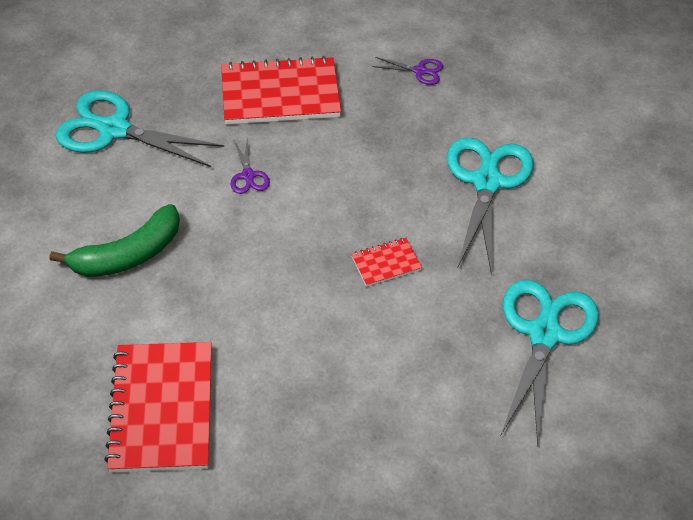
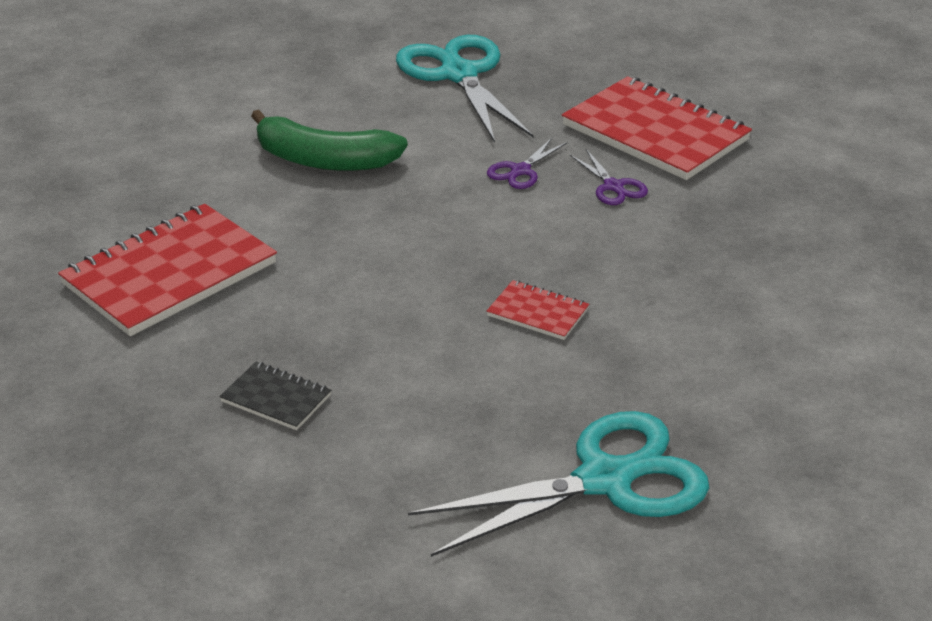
camera: 50 degrees right, 15 degrees down
(341, 432) = (276, 398): none -> black notebook
(419, 71) = (841, 195): purple scissors -> purple scissors (613, 186)
(486, 182) = (760, 322): turquoise scissors -> none

